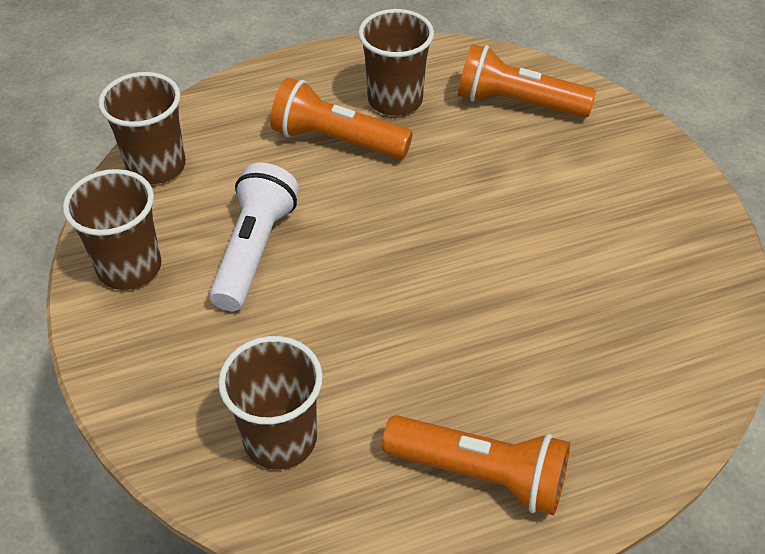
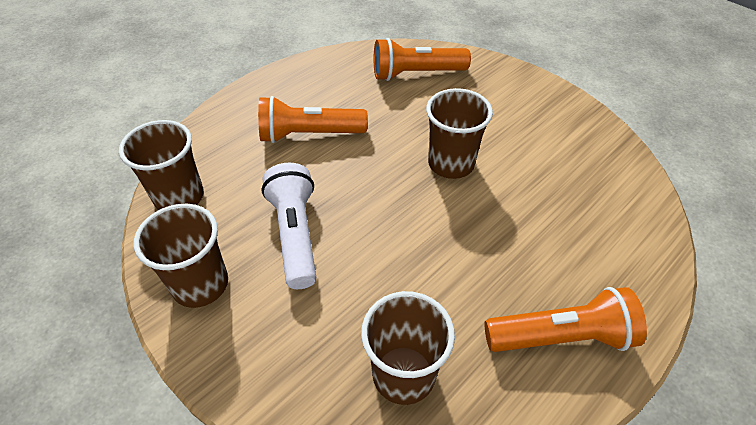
camera: 25 degrees left, 0 degrees up
(395, 100) = (333, 95): brown cup -> brown cup (451, 163)

